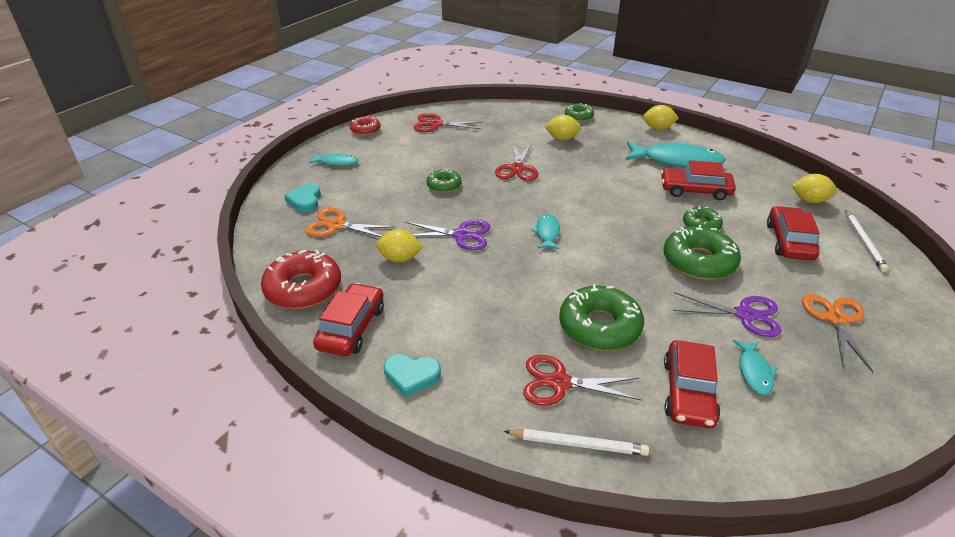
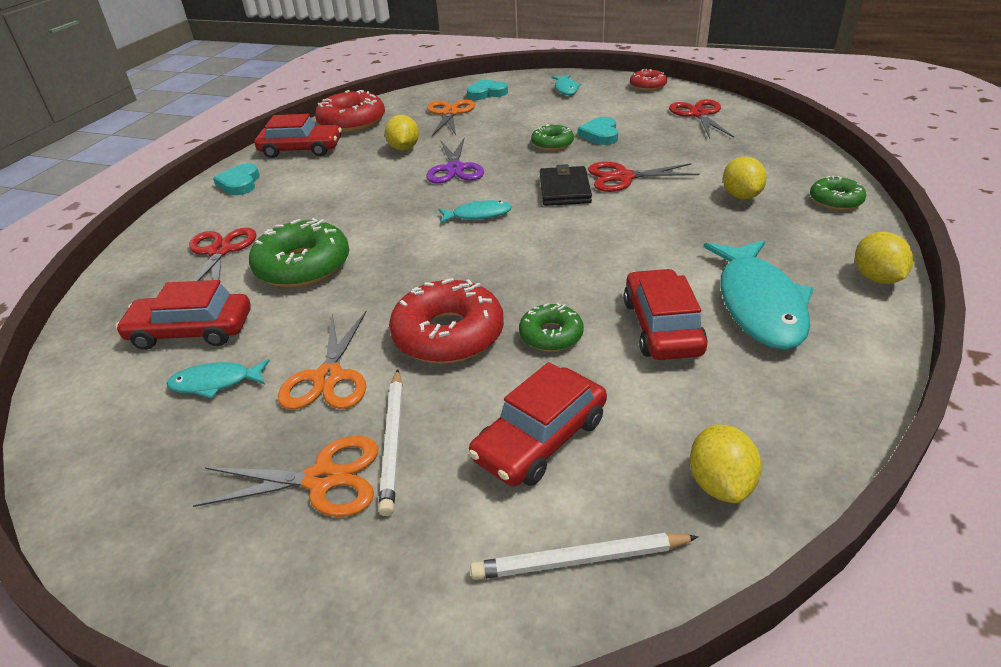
camera: 80 degrees right, 0 degrees up
(442, 164) = (600, 134): none -> turquoise heart
(525, 193) = (565, 190): none -> black wallet
(578, 444) = (140, 269): white pencil -> white pencil (393, 441)
(699, 261) = (448, 334): green donut -> red donut
(745, 315) = (328, 378): purple scissors -> orange scissors
(789, 241) = (540, 439): red car -> red car turned 135 degrees clockwise

